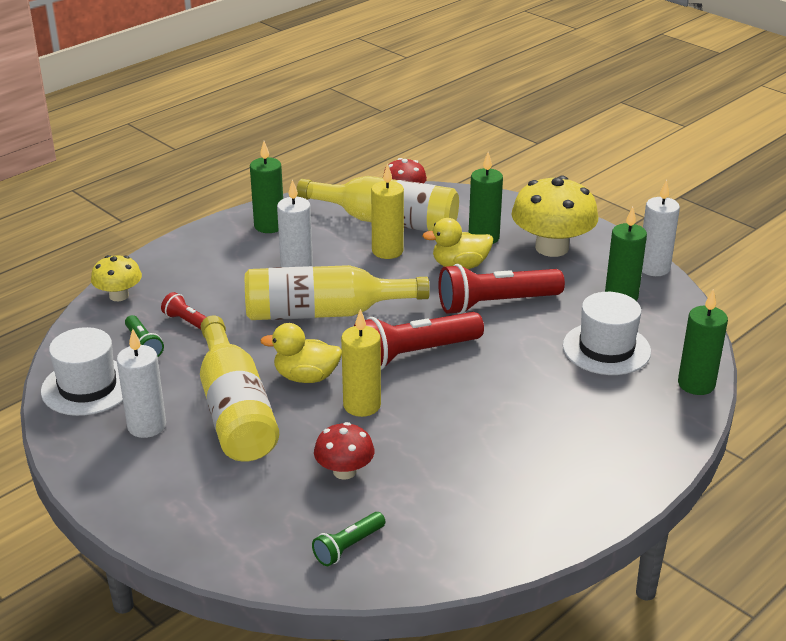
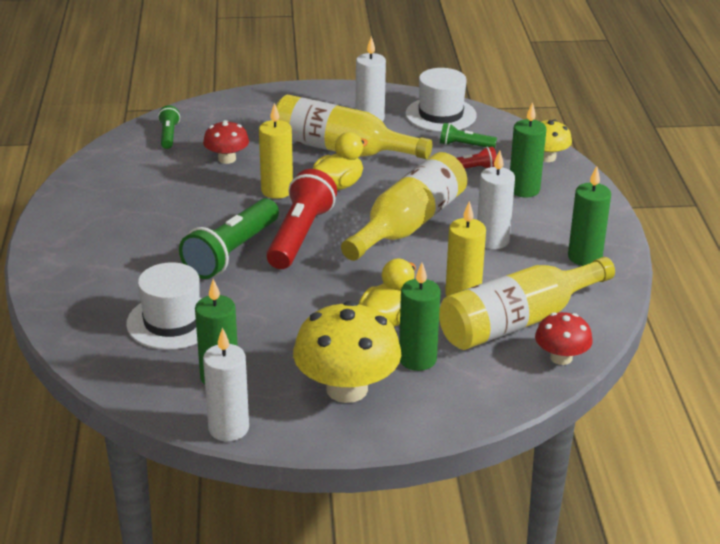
camera: 130 degrees right, 0 degrees up
(487, 373) = (231, 253): none -> green flashlight
(495, 304) = (307, 305): red flashlight -> none
(696, 384) = (69, 335): green candle -> green candle (524, 190)

